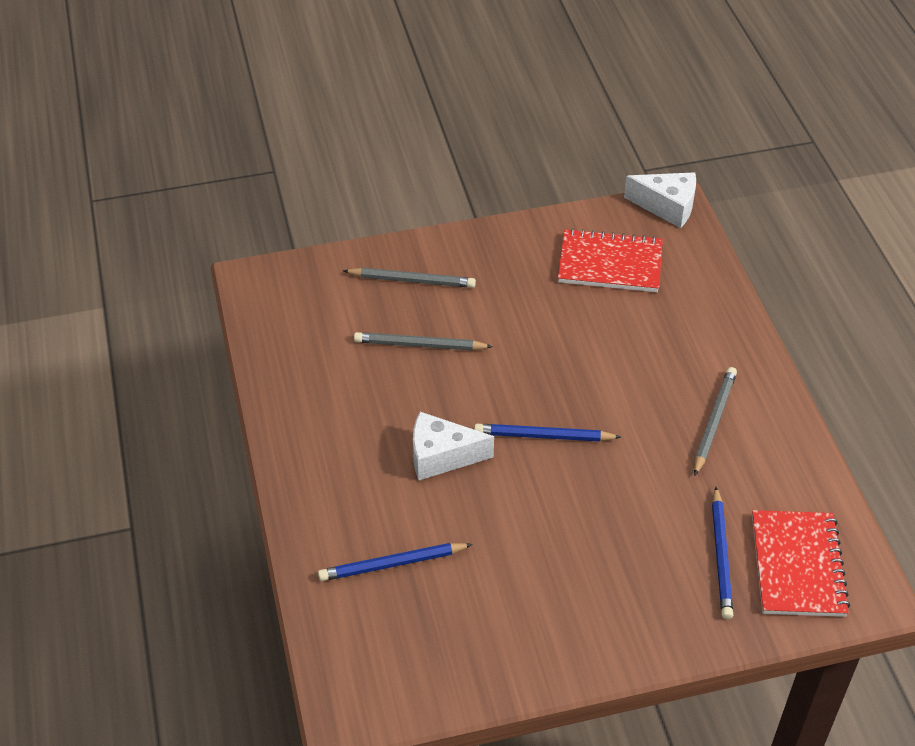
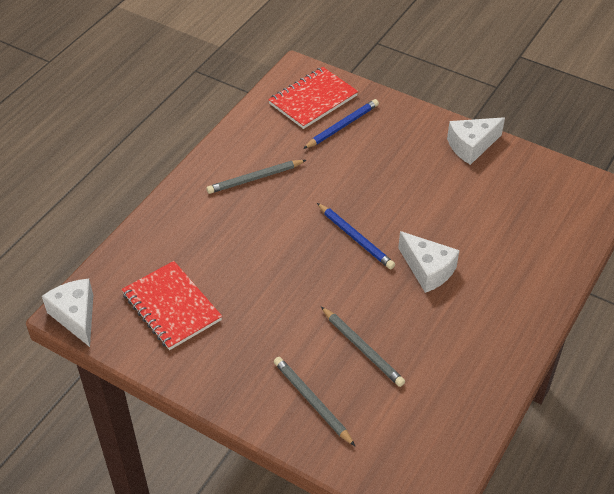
camera: 135 degrees left, 0 degrees up
(392, 564) = (517, 236): blue pencil -> none
(557, 649) = (471, 146): none -> white cheese

